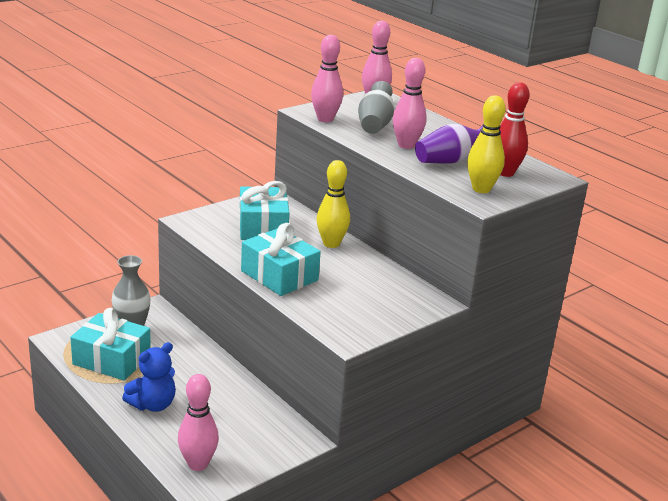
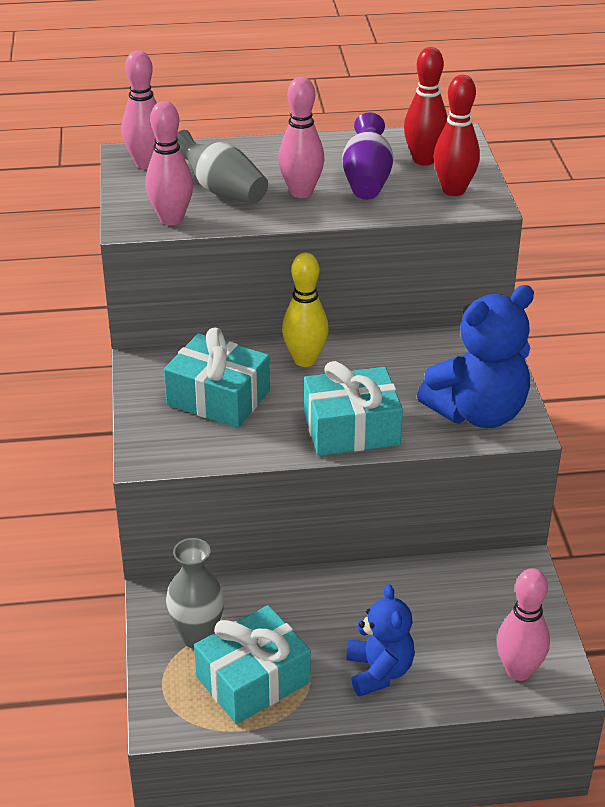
camera: 55 degrees left, 10 degrees up
(346, 317) = (478, 413): none -> blue teddy bear
(481, 189) = (454, 190): yellow bowling pin -> red bowling pin

